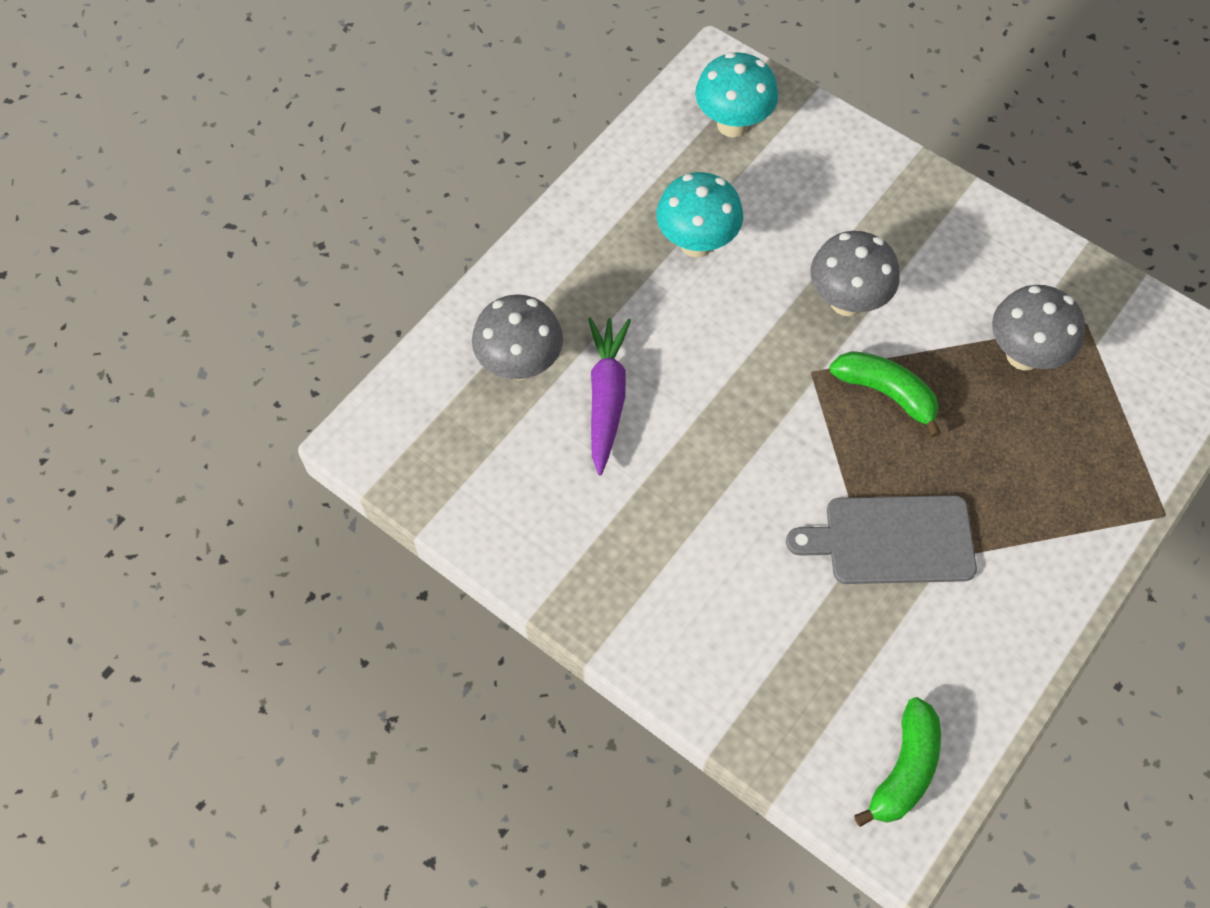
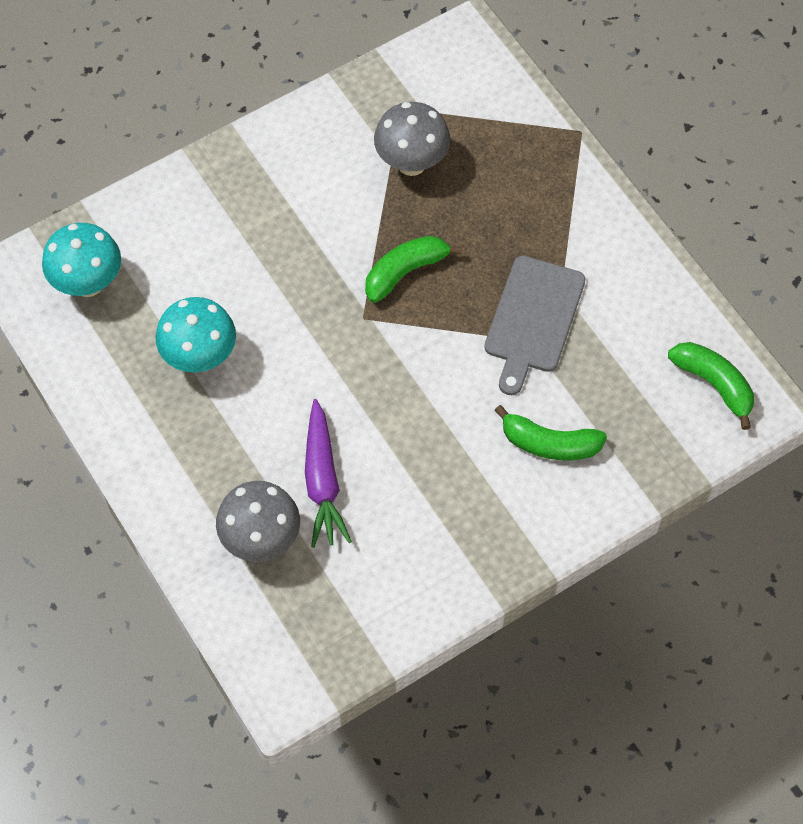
camera: 70 degrees left, 0 degrees up
(606, 397) = (322, 481): purple carrot -> purple carrot turned 120 degrees counterclockwise
(745, 606) = (549, 443): none -> green banana
(846, 301) = (308, 266): grey mushroom -> none

